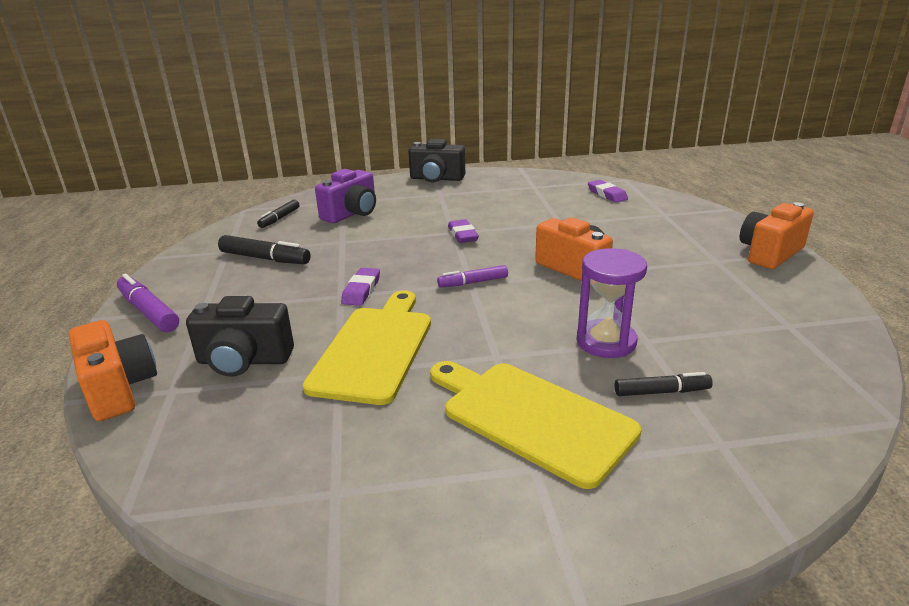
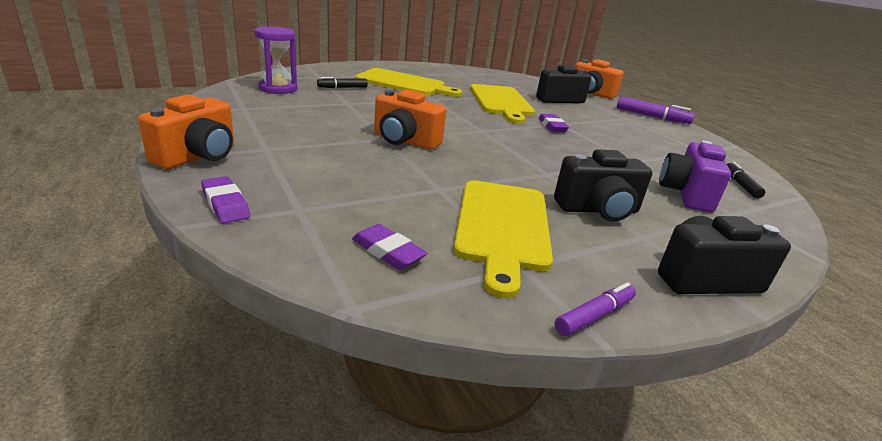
camera: 155 degrees right, 0 degrees up
(265, 258) = (660, 146): black marker -> none
(448, 207) = (598, 210): none -> black camera
(462, 235) = (534, 170): purple eraser -> purple eraser (225, 204)
(473, 282) = (480, 131): purple marker -> purple marker (594, 316)
(530, 201) = (502, 227): none -> yellow cutting board
(606, 342) = (372, 103): purple hourglass -> purple hourglass (278, 89)

